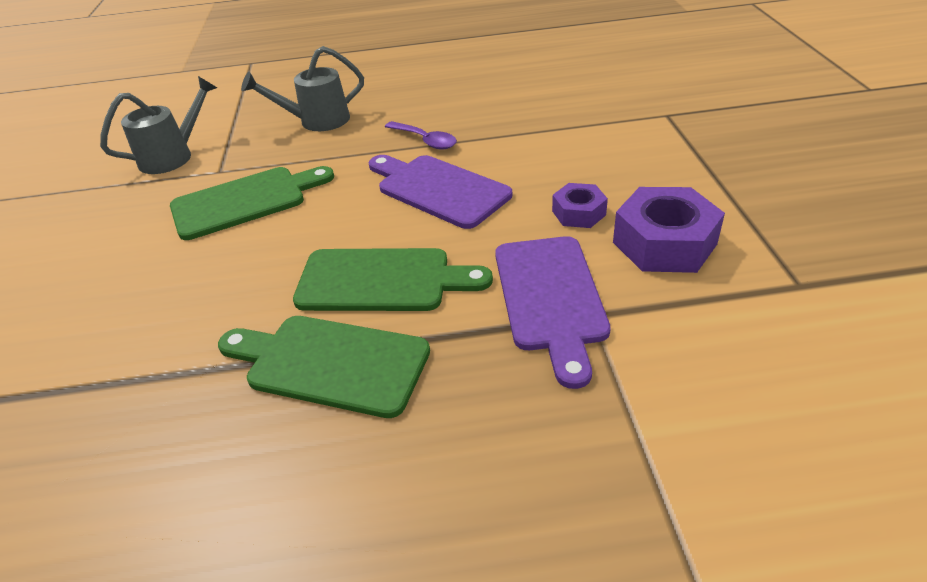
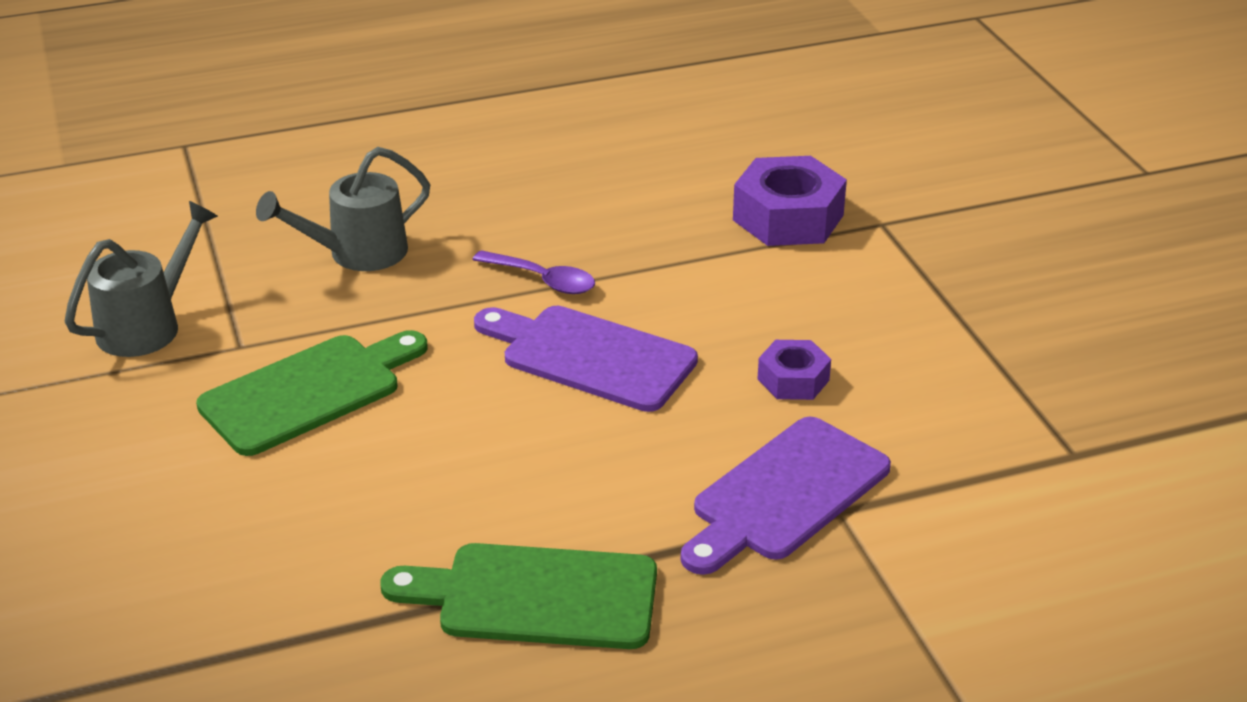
camera: 15 degrees left, 5 degrees down
(382, 281) = (561, 490): green cutting board -> none
(550, 298) = (784, 494): purple cutting board -> purple cutting board turned 60 degrees clockwise
(664, 243) = (910, 413): purple nut -> purple nut (788, 217)

